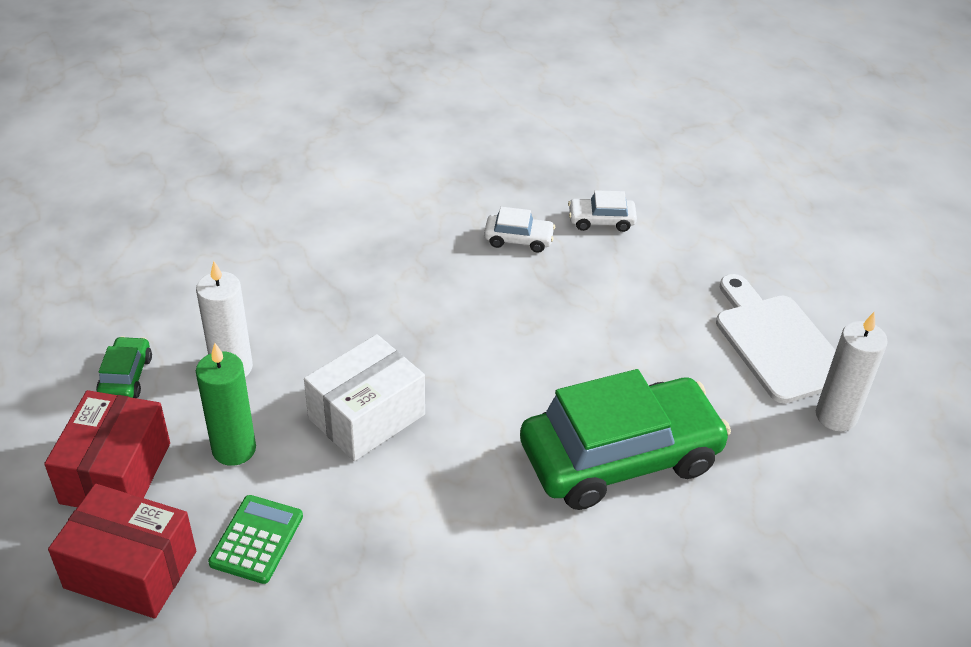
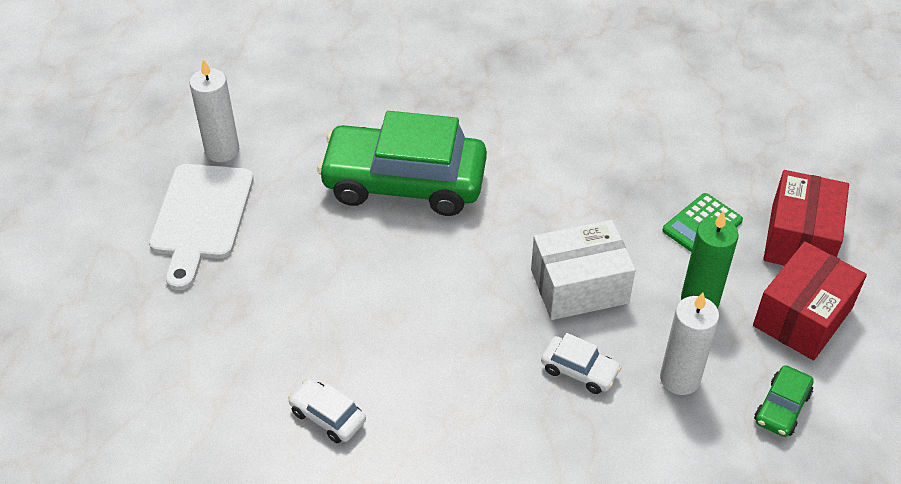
camera: 150 degrees left, 5 degrees up
(131, 569) = (800, 239): red box -> red box turned 60 degrees clockwise
(601, 221) = (227, 405): white car -> white car (579, 370)

